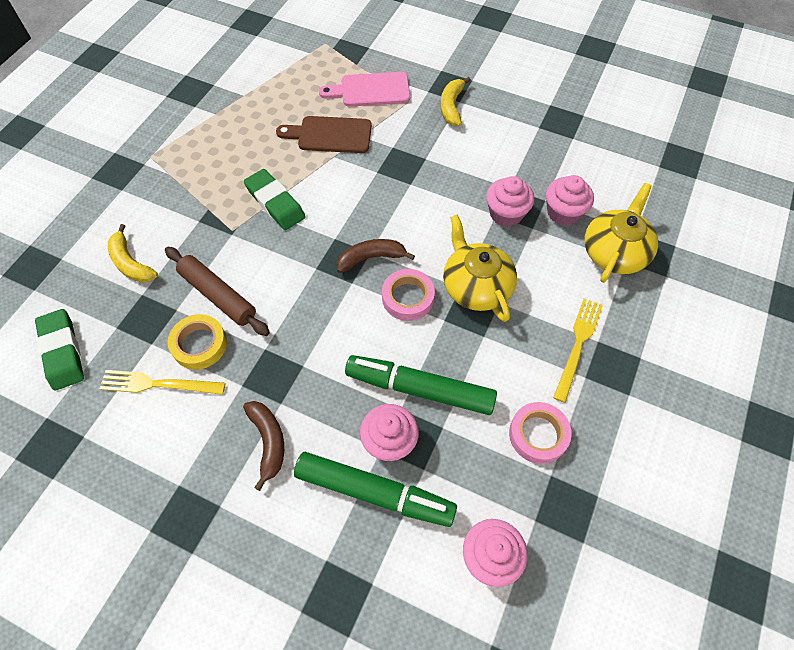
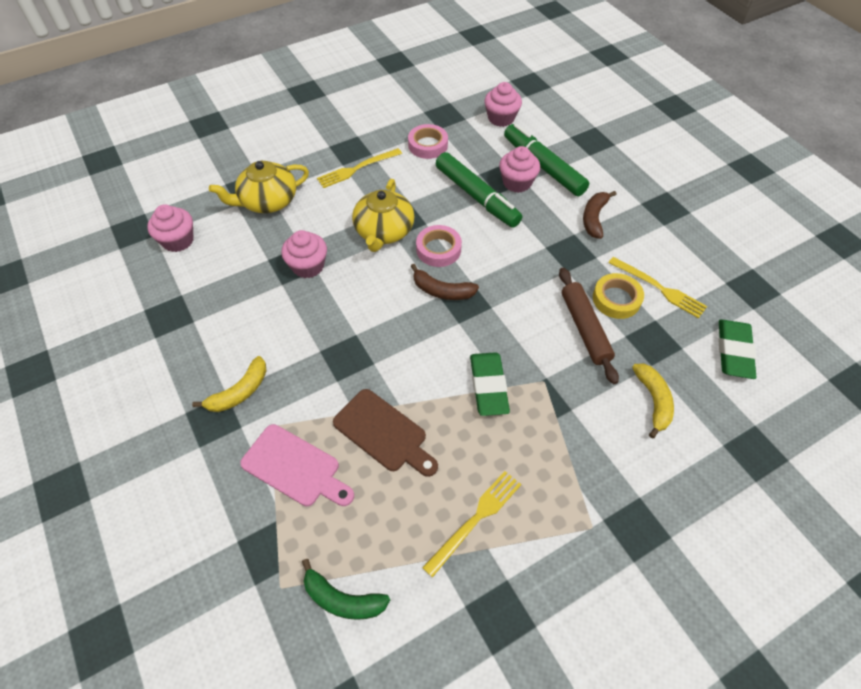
camera: 145 degrees left, 5 degrees down
(232, 122) = (475, 519): none -> yellow fork
(286, 55) = (342, 599): none -> green banana
(563, 212) = (266, 243): pink cupcake -> pink cupcake (178, 240)

